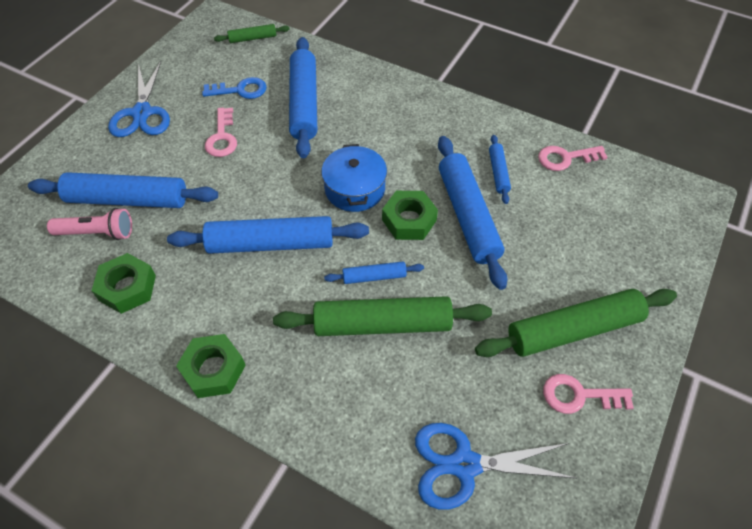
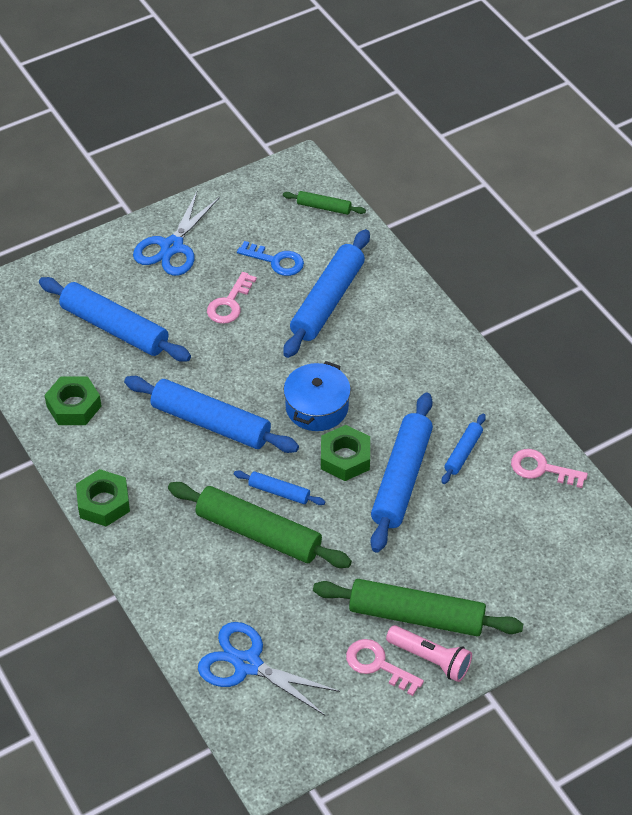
camera: 30 degrees right, 5 degrees down
(97, 233) = (74, 347): pink flashlight -> pink flashlight (430, 659)

